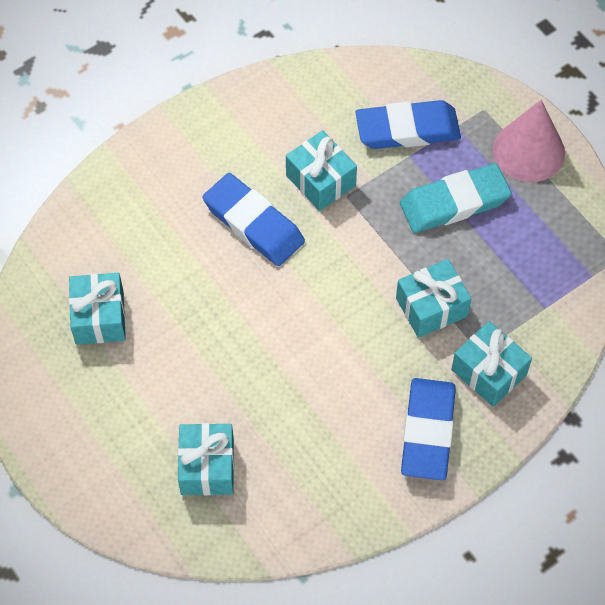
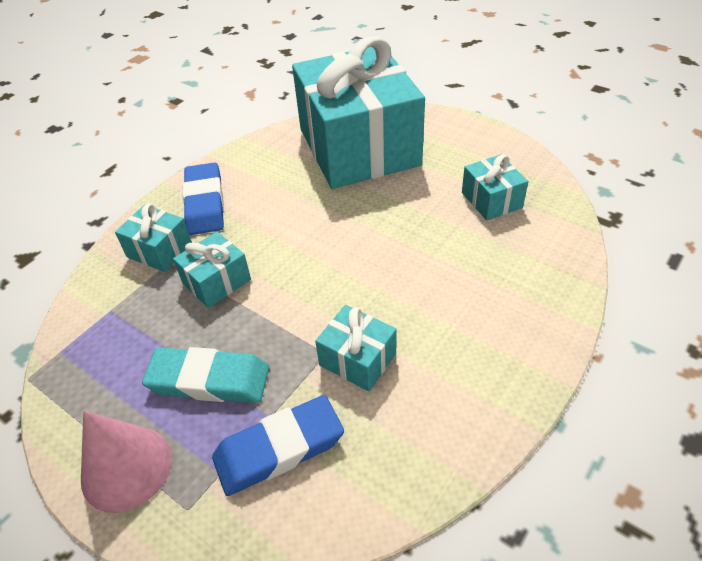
camera: 165 degrees right, 15 degrees down
(207, 467) = (359, 147): turquoise gift -> turquoise gift, size x2.47
(253, 223) = (405, 300): blue eraser -> none
(454, 202) = (209, 380): turquoise eraser -> turquoise eraser turned 45 degrees clockwise

